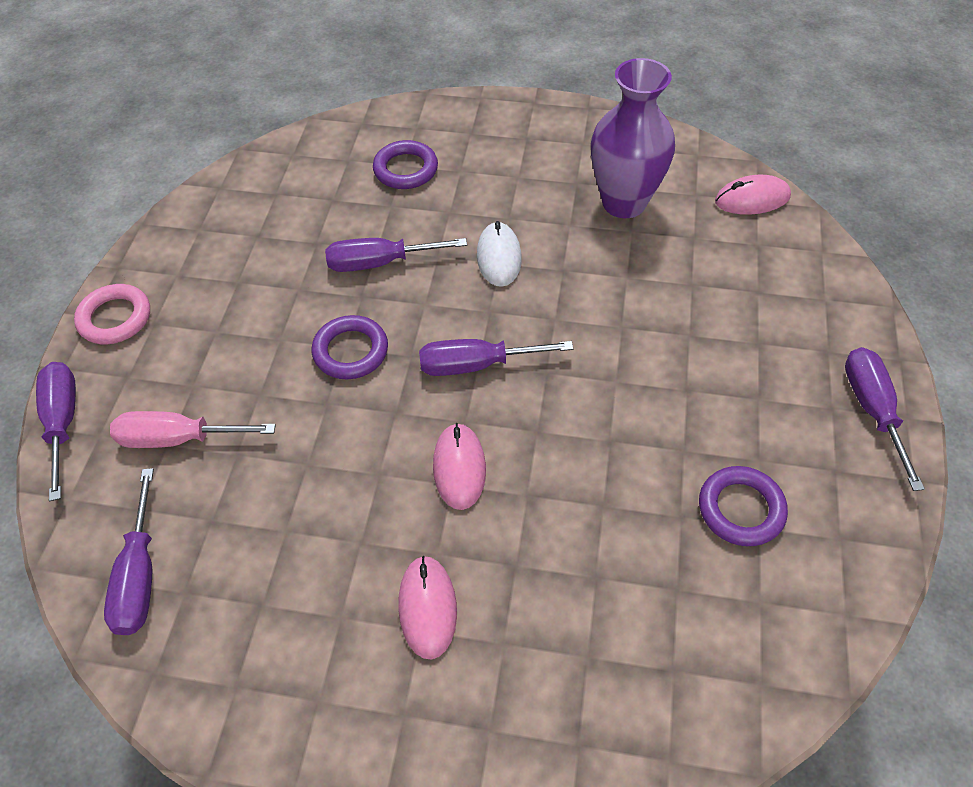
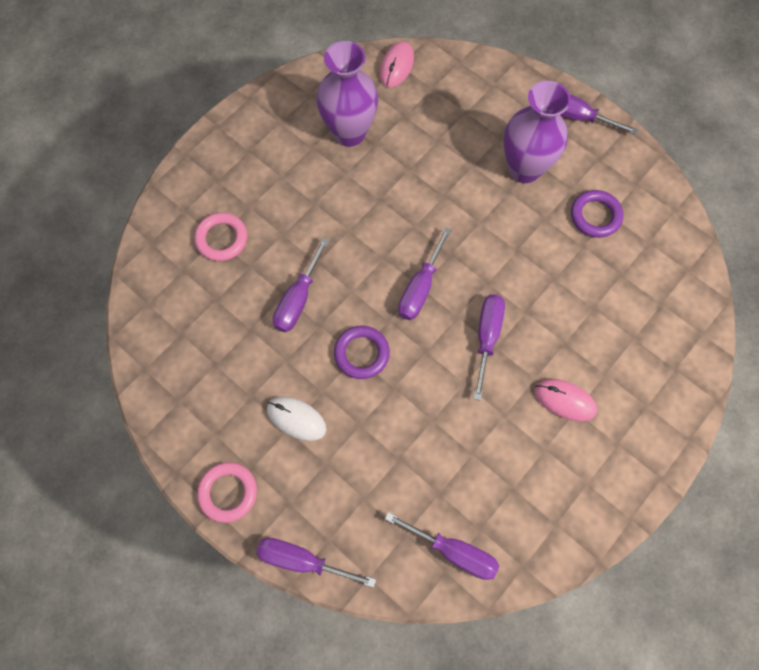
camera: 60 degrees left, 15 degrees up
(178, 438) = (364, 489): pink screwdriver -> none
(406, 169) = (222, 239): purple ring -> pink ring
(459, 468) = (487, 337): pink mouse -> purple screwdriver
(499, 257) = (344, 228): white mouse -> white mouse (296, 419)
(736, 391) = (524, 169): none -> purple vase

